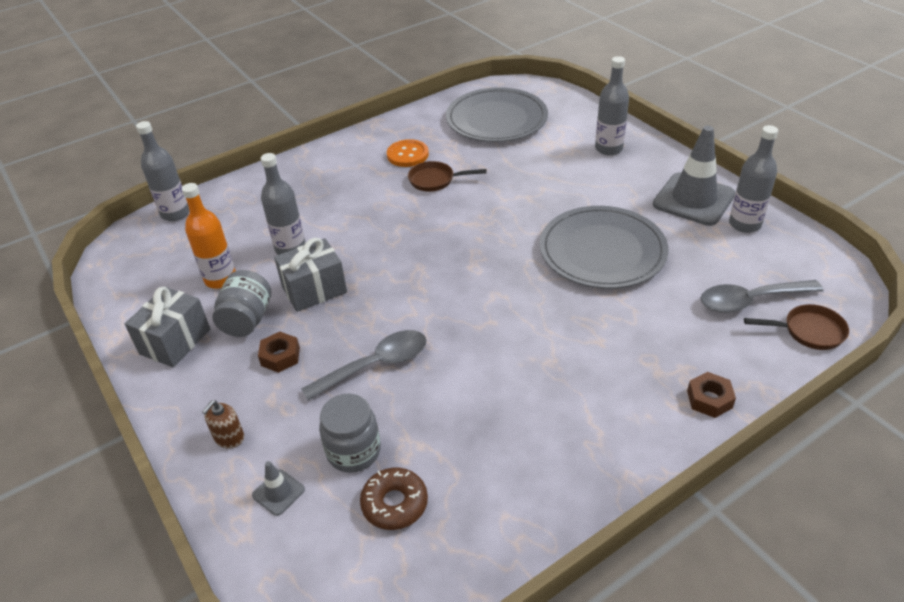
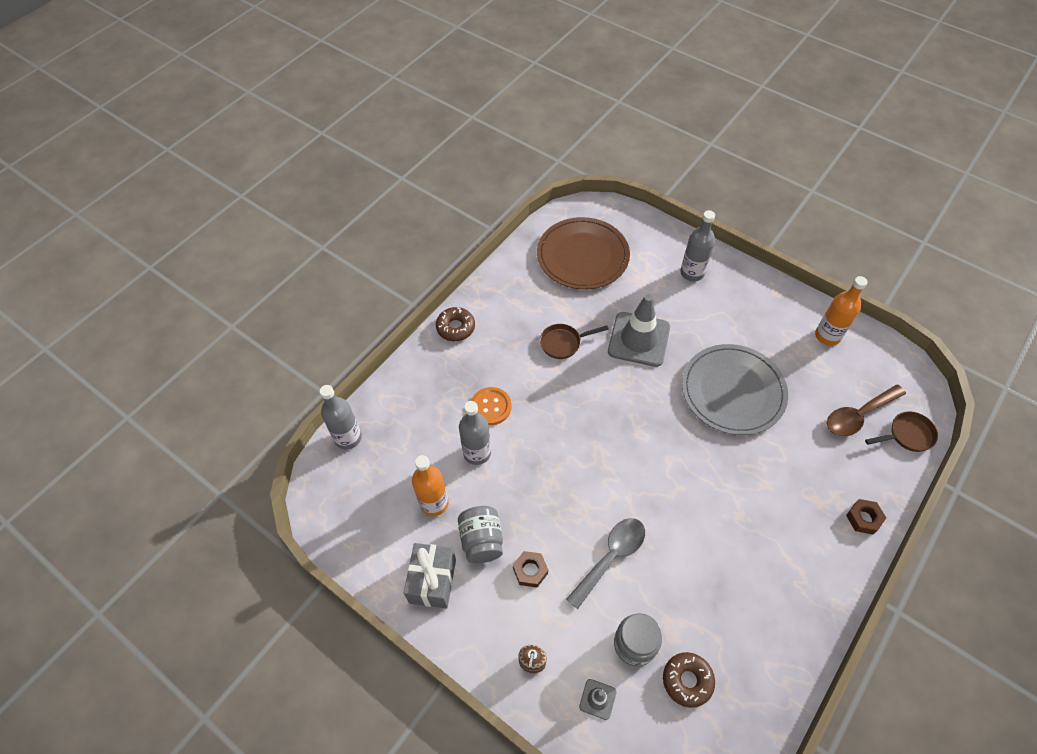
camera: 20 degrees left, 15 degrees up
(314, 290) = (521, 493): grey gift -> none
(334, 151) = (455, 327): none -> brown donut
(407, 155) = (525, 317): orange button -> orange button (491, 407)
(496, 119) = (582, 256): grey plate -> brown plate
(693, 199) = (780, 318): grey traffic cone -> grey traffic cone (639, 339)
(744, 224) = (827, 336): grey bottle -> orange bottle
(750, 301) = (858, 415): grey spoon -> brown spoon

